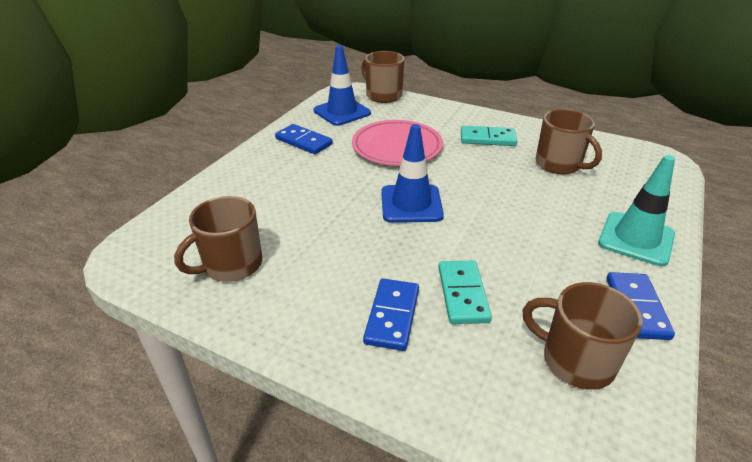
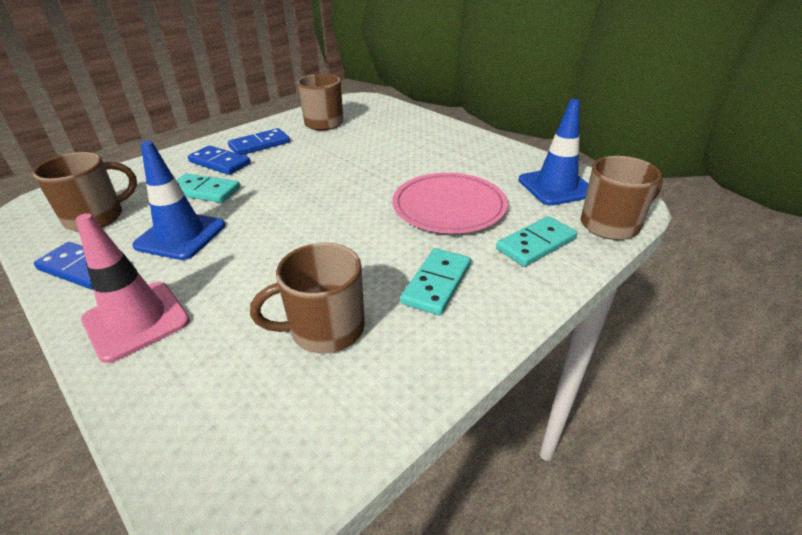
camera: 110 degrees right, 0 degrees up
(304, 141) = (485, 158): blue domino -> blue domino (259, 145)
(411, 204) = (332, 193): blue traffic cone -> blue traffic cone (181, 235)
(421, 114) = (536, 244): none -> turquoise domino
(636, 239) = (136, 320): turquoise traffic cone -> pink traffic cone

